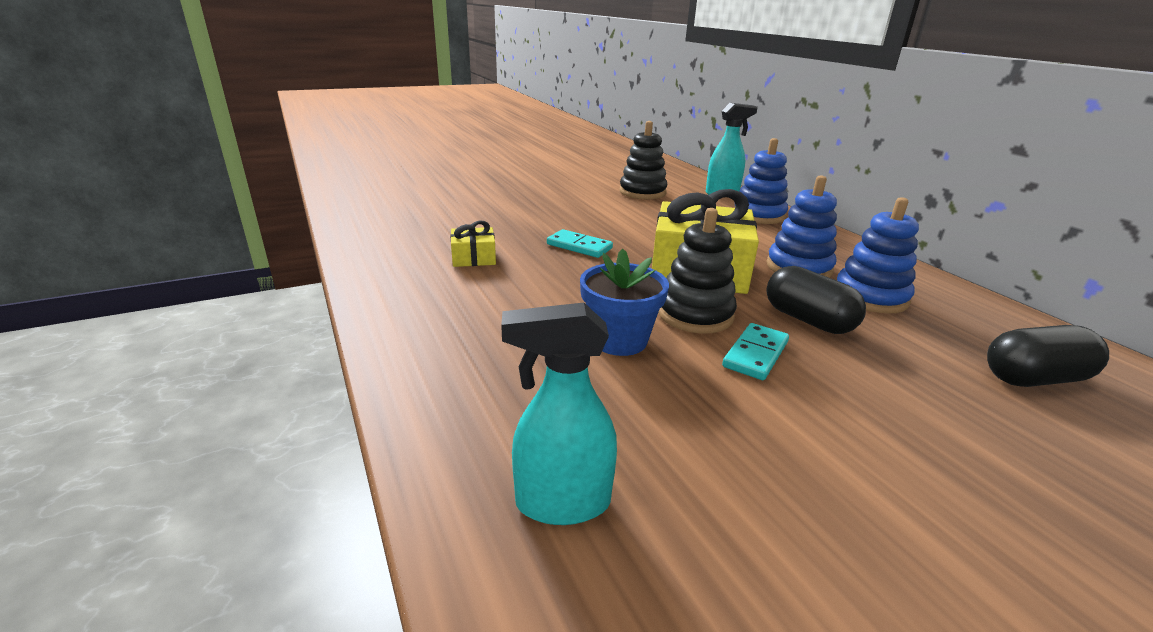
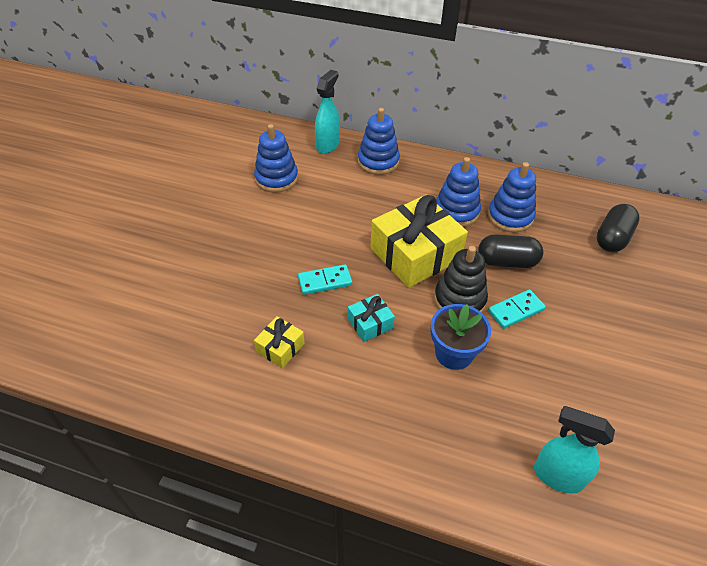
camera: 45 degrees left, 20 degrees up
(561, 503) = (557, 476): turquoise spray bottle -> turquoise spray bottle turned 75 degrees clockwise
(572, 283) = (370, 323): none -> turquoise gift
(642, 192) = (276, 178): black stacking toy -> blue stacking toy
(756, 354) = (516, 310): turquoise domino -> turquoise domino turned 75 degrees clockwise

